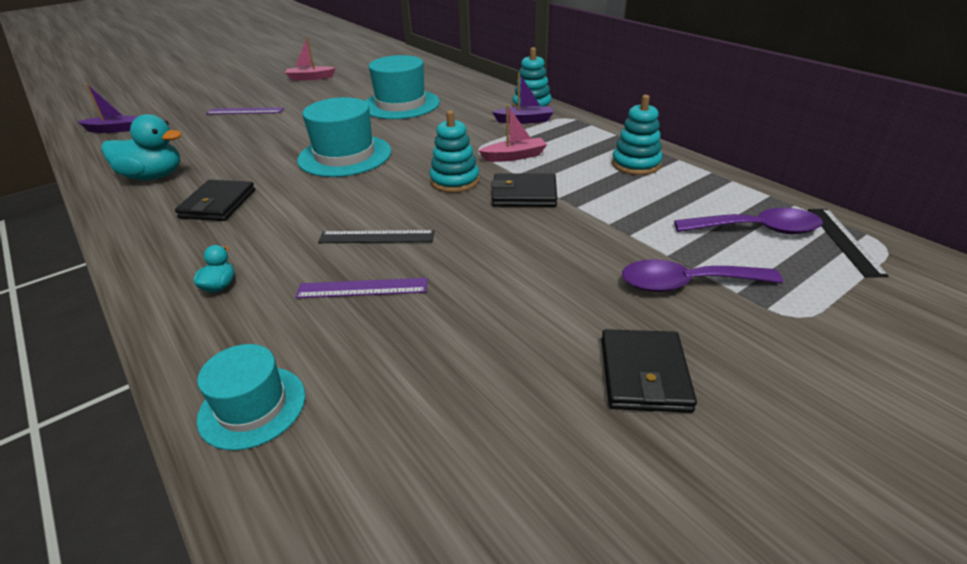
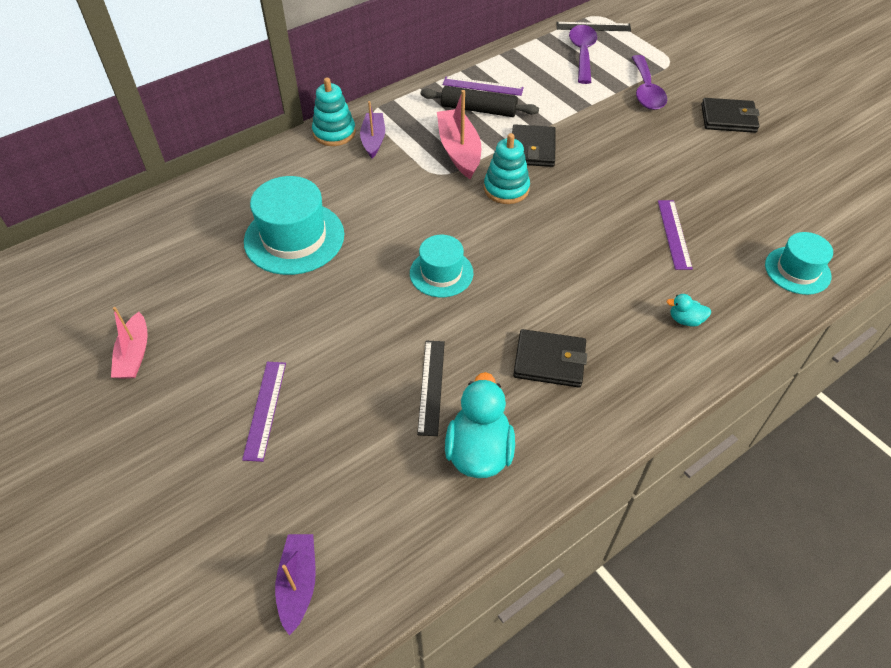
camera: 90 degrees left, 15 degrees up
(345, 156) = (441, 273): turquoise hat -> turquoise hat, size x0.62
(376, 237) = (604, 232): black ruler -> black ruler (431, 386)
(514, 156) = (459, 151): pink boat -> pink boat, size x1.51
(589, 163) = (478, 110): none -> black rolling pin
(636, 164) = (483, 86): turquoise stacking toy -> purple ruler

